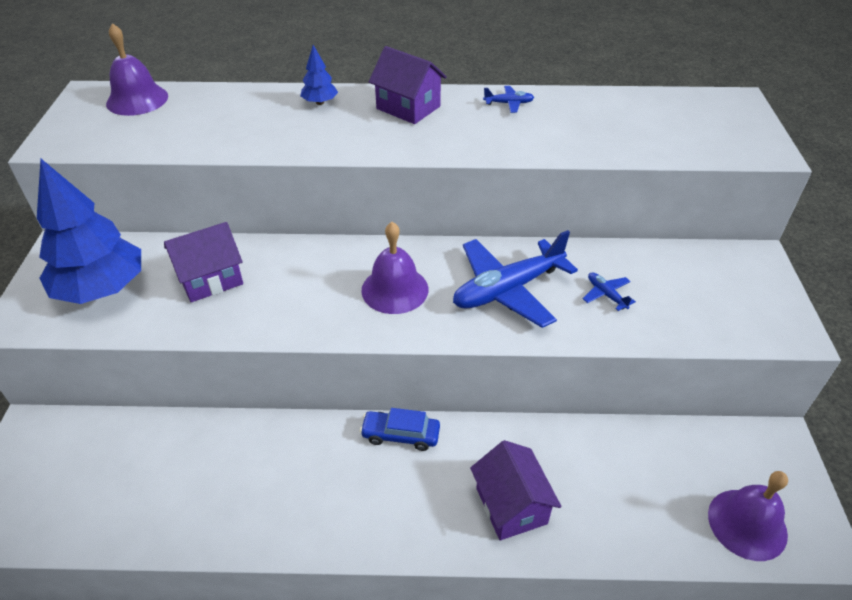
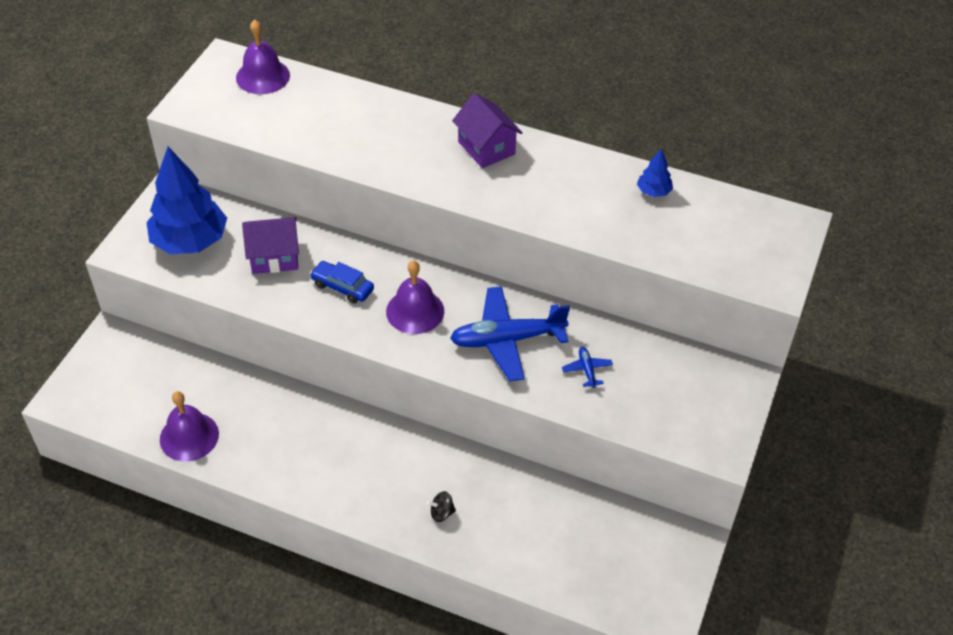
camera: 20 degrees right, 5 degrees up
(320, 102) = (413, 121): blue tree -> blue tree (653, 191)
(400, 435) = (384, 432): blue car -> blue car (342, 287)
(509, 103) = (578, 168): blue plane -> none
(511, 505) = (441, 513): purple house -> black spinning top
(747, 524) = (617, 589): purple bell -> purple bell (189, 436)

